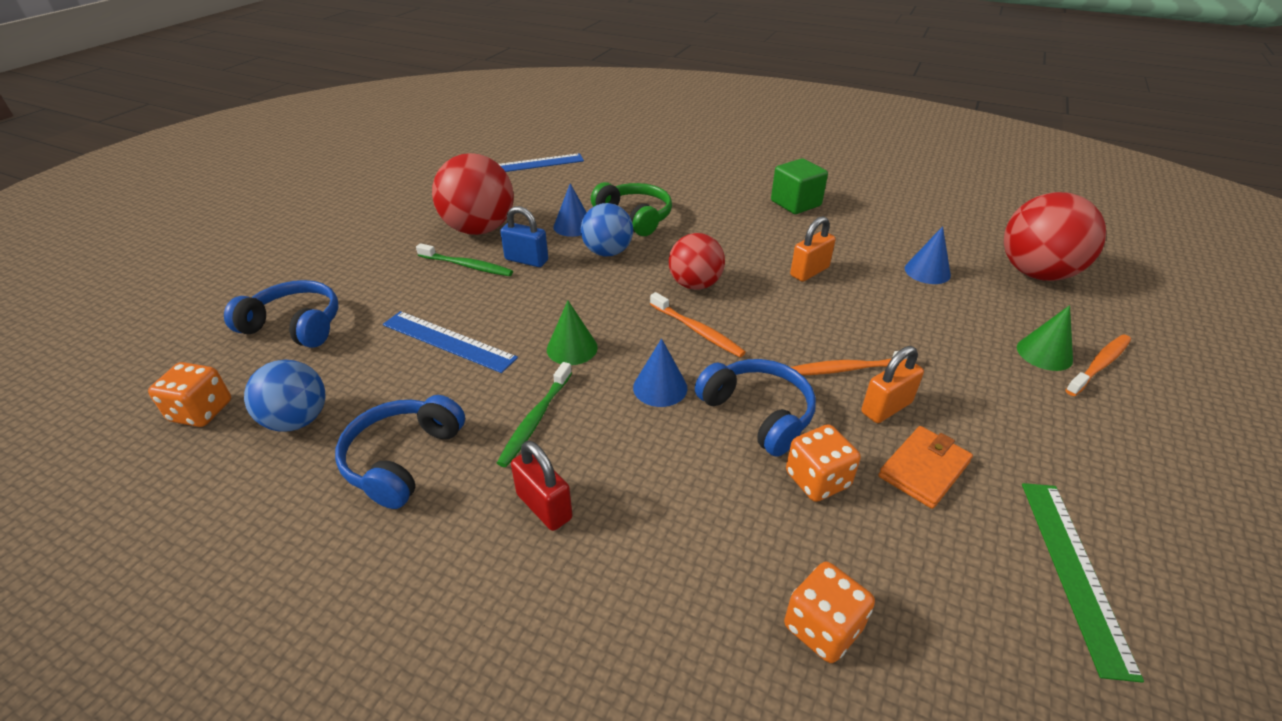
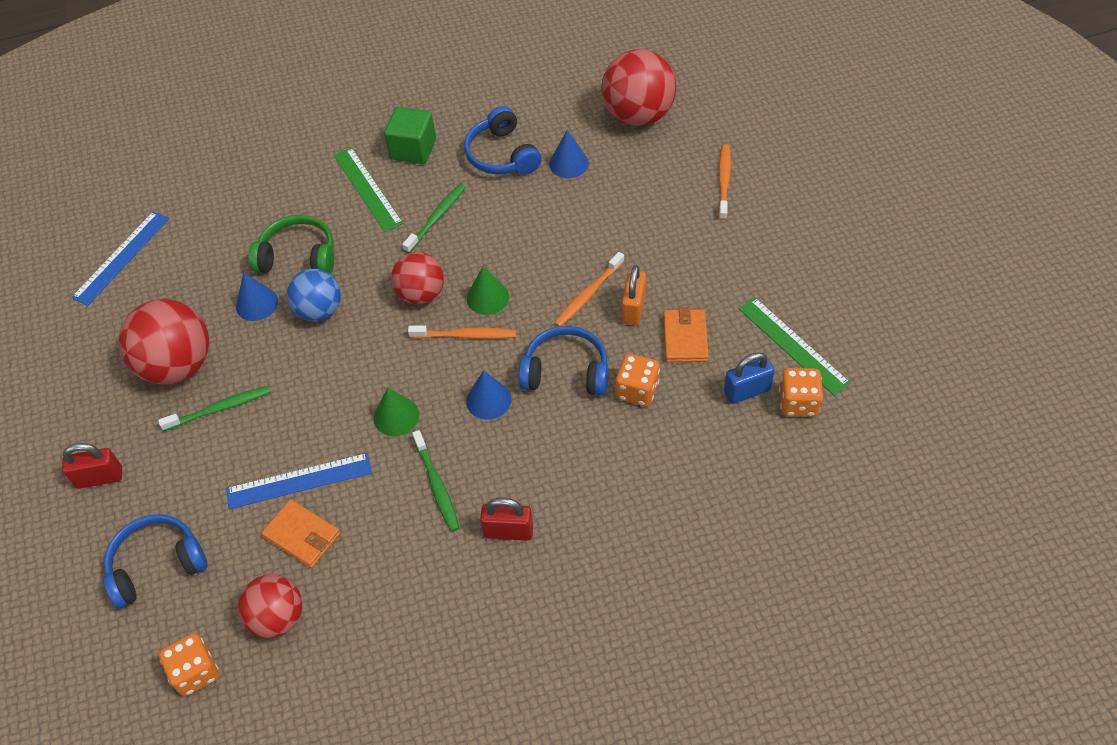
camera: 40 degrees left, 15 degrees up
(297, 420) = (277, 618): blue ball -> red ball
(349, 256) = (99, 478): none -> red padlock
(397, 377) = (302, 535): none -> orange wallet
(402, 459) = (387, 579): blue headphones -> blue headphones (502, 155)
(526, 260) = (262, 367): blue padlock -> blue padlock (747, 391)
(733, 207) = (367, 189): none -> green ruler
(766, 247) = (437, 217): none -> green toothbrush
(809, 272) = (490, 221): orange padlock -> none
(822, 627) = (708, 472): orange dice -> orange dice (798, 403)
(1044, 353) = (689, 193): green cone -> green cone (487, 297)

